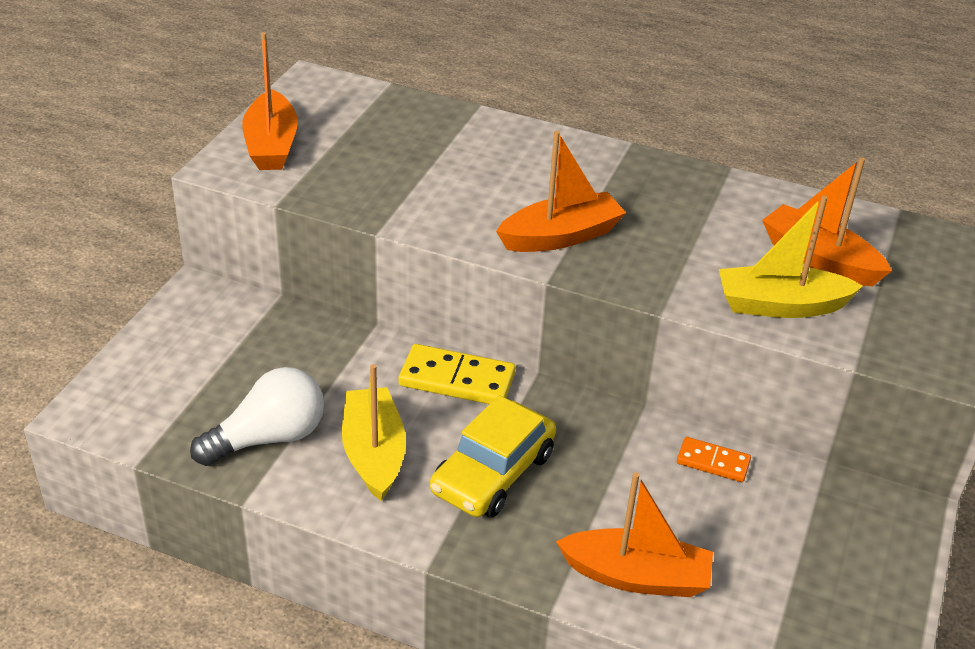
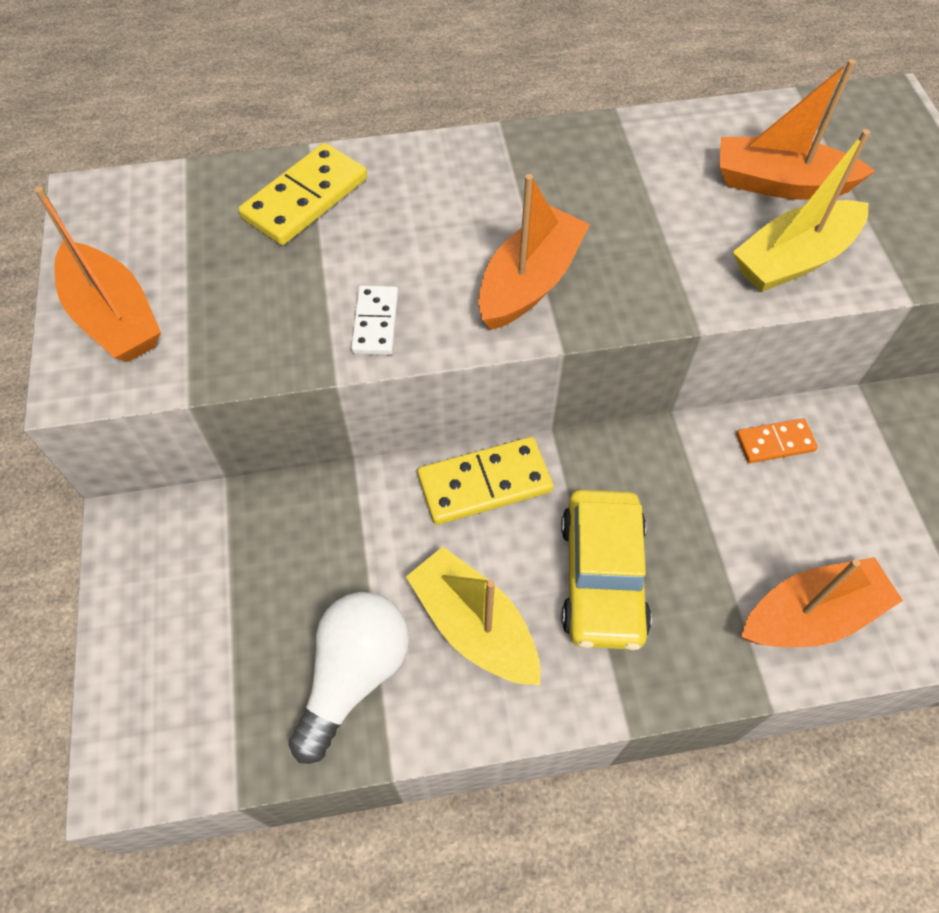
camera: 30 degrees left, 20 degrees up
(432, 214) = (376, 322): none -> white domino
(449, 132) = (305, 198): none -> yellow domino

